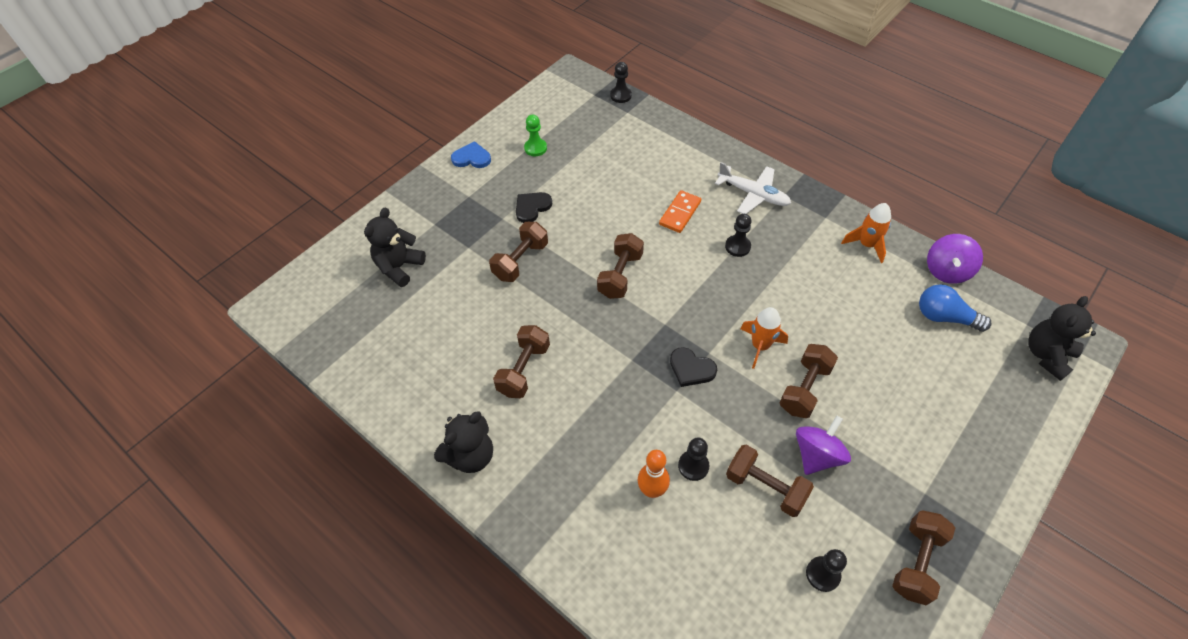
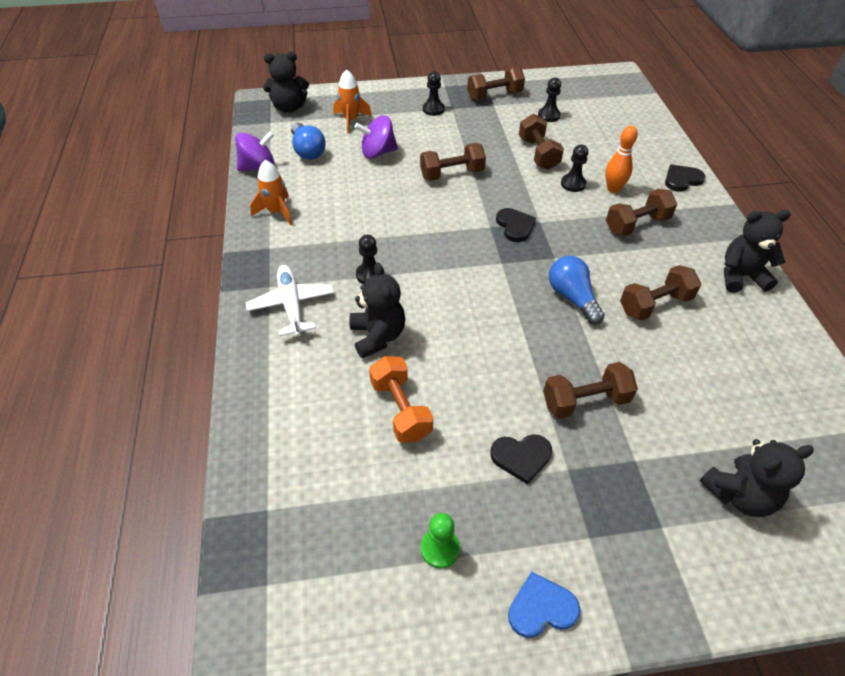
camera: 140 degrees left, 5 degrees down
(471, 158) = (541, 608): blue heart -> blue heart turned 120 degrees clockwise
(588, 331) = (572, 297): none -> blue light bulb
(597, 568) = (682, 180): none -> black heart
(618, 186) = (401, 409): none -> orange dumbbell
(620, 95) = (239, 548): black pawn -> black pawn (433, 109)
(620, 275) = (498, 321): brown dumbbell -> brown dumbbell (637, 224)
(680, 213) = (378, 336): orange domino -> black teddy bear
(760, 346) = (448, 208): orange rocket -> orange rocket (351, 120)
(817, 455) = (488, 148): purple spinning top -> purple spinning top (378, 152)

